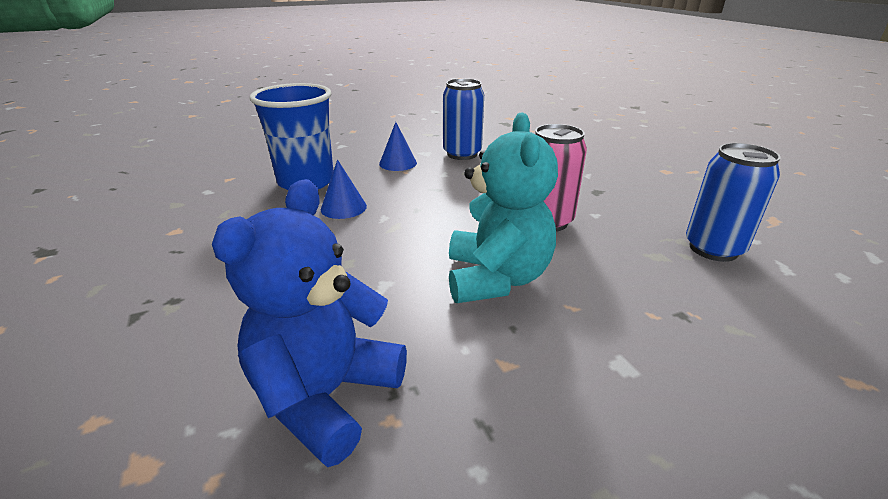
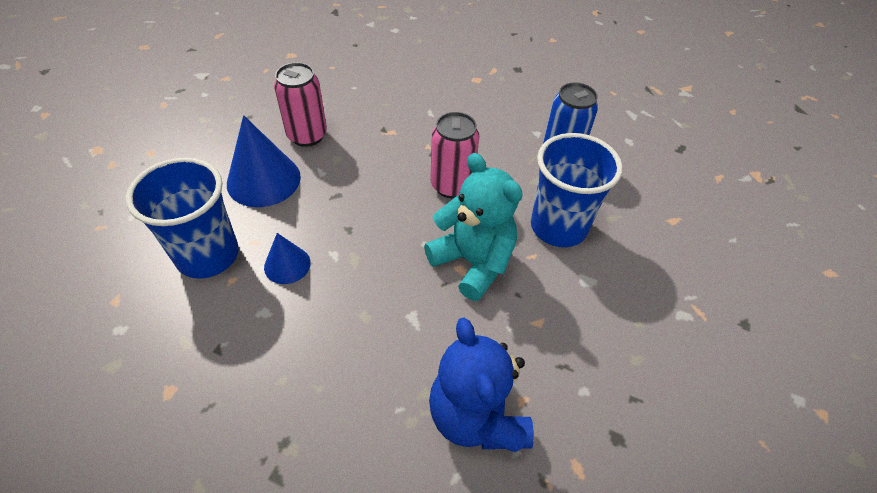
camera: 45 degrees left, 20 degrees up
(398, 163) = (263, 180): blue cone -> blue cone, size x1.78
(462, 154) = (307, 135): blue can -> pink can
(638, 300) = (558, 227): none -> blue cup

